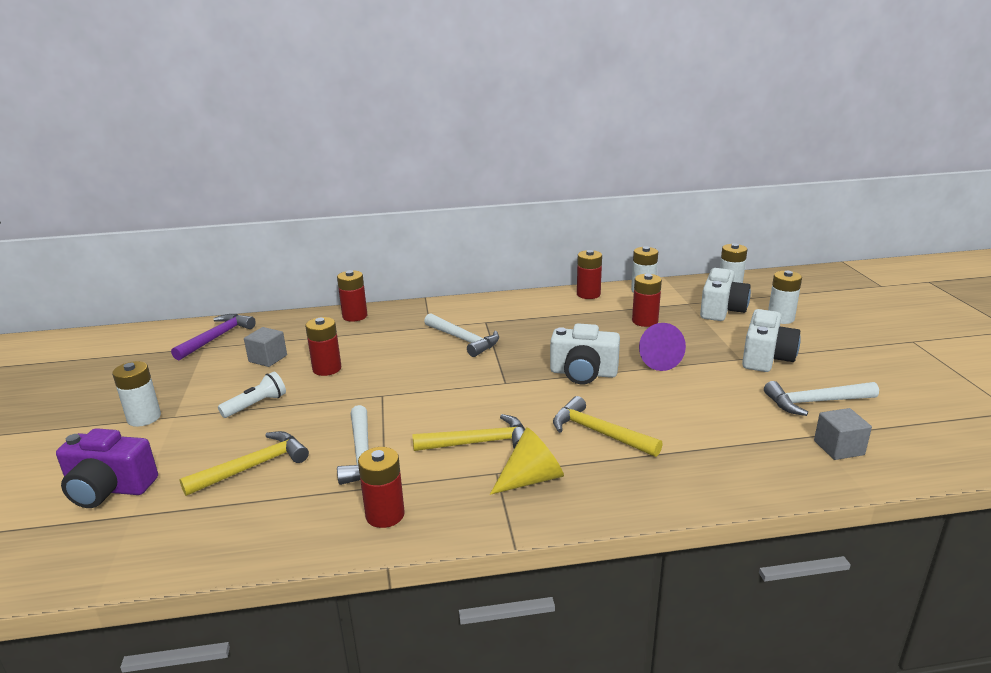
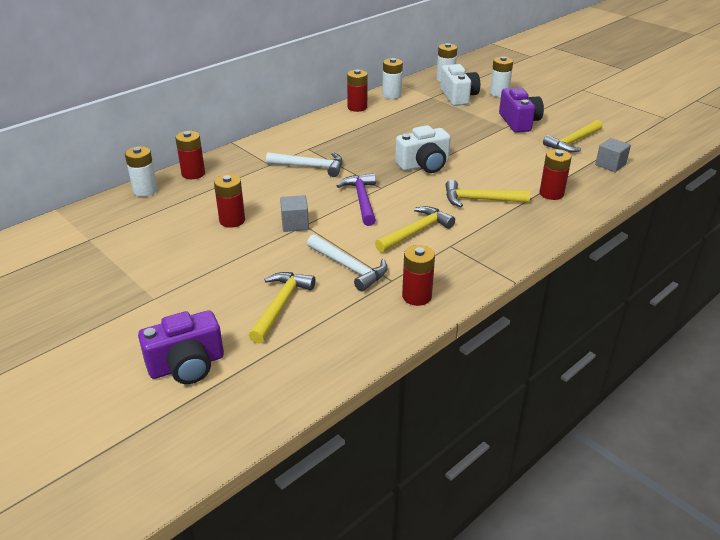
camera: 35 degrees left, 10 degrees up
(144, 418) = (128, 309): white battery -> white battery (145, 190)
(217, 337) = (88, 228): purple hammer -> purple hammer (362, 200)
(256, 405) = (214, 265): white flashlight -> none
(268, 358) = (167, 229): grey cube -> grey cube (295, 224)
(531, 479) = (475, 241): yellow cone -> none
(645, 321) = (419, 117): red battery -> red battery (551, 193)
(656, 360) = (458, 142): purple cone -> none
(766, 358) = (519, 122): white camera -> purple camera
(815, 402) = (573, 142): white hammer -> yellow hammer

